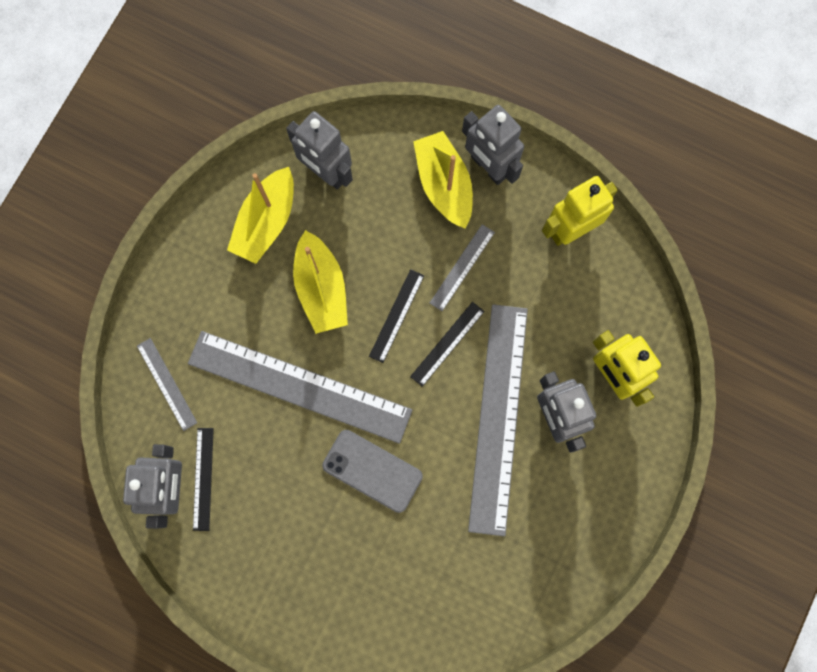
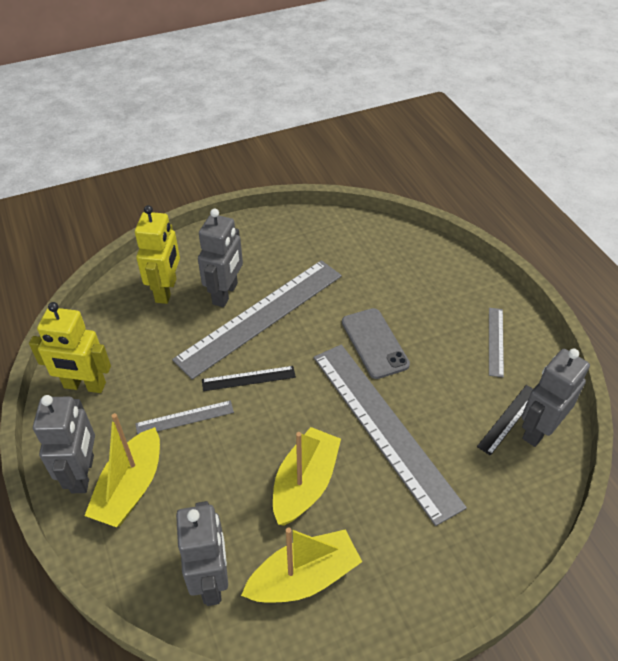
camera: 140 degrees left, 30 degrees down
(167, 384) = (496, 506): grey ruler -> grey ruler (495, 341)
(396, 315) = (265, 422): black ruler -> none

